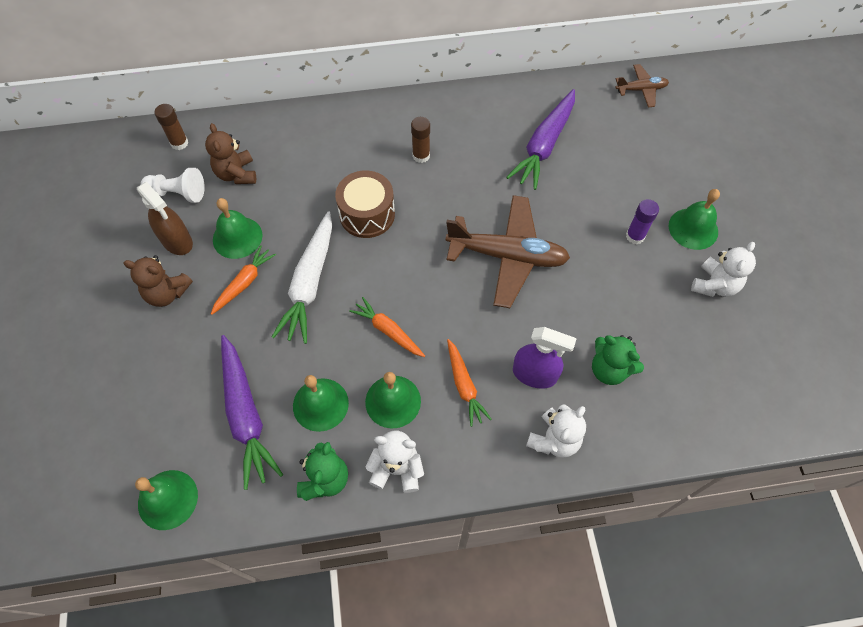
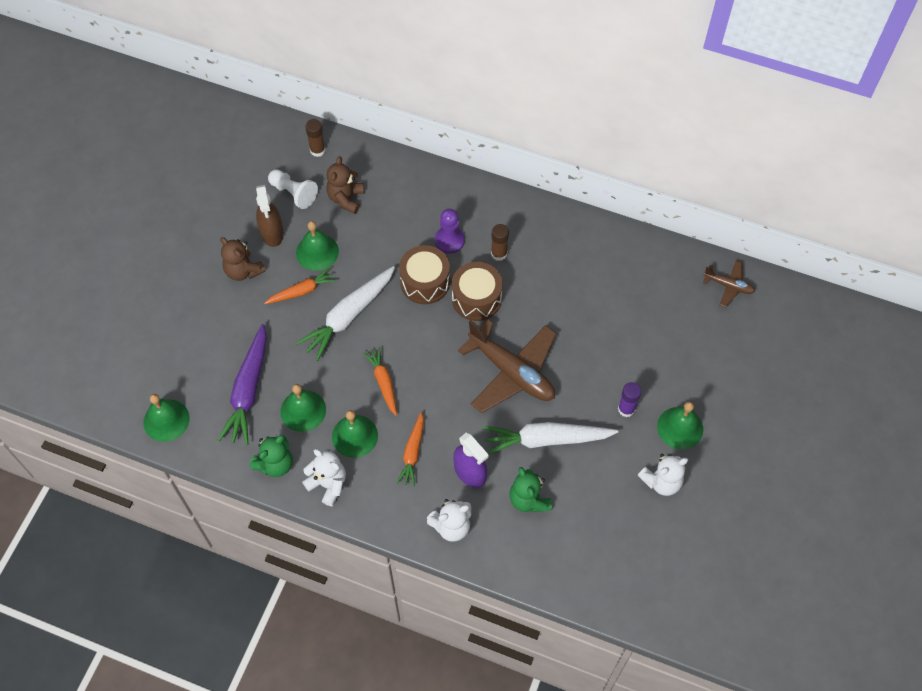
camera: 30 degrees right, 0 degrees up
(366, 165) = (449, 240): none -> purple pawn
(427, 205) = (476, 299): none -> brown drum
(544, 145) = (606, 295): purple carrot -> none
(584, 303) = (546, 440): none -> white carrot

